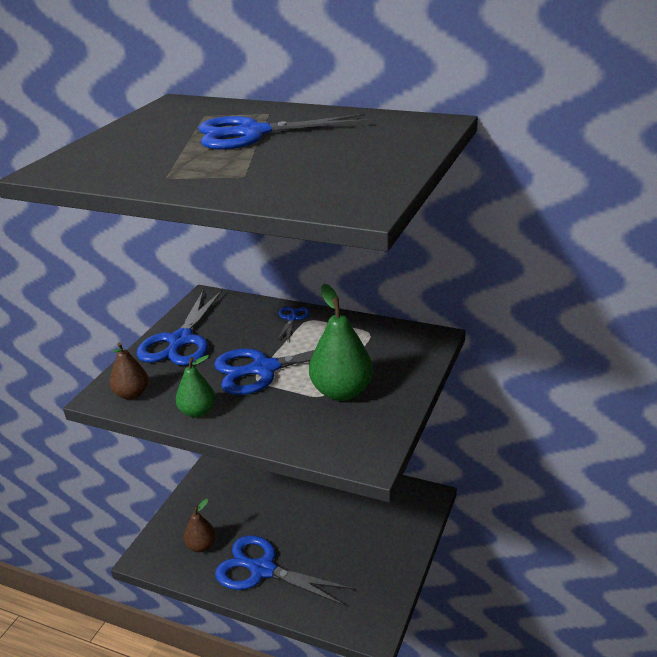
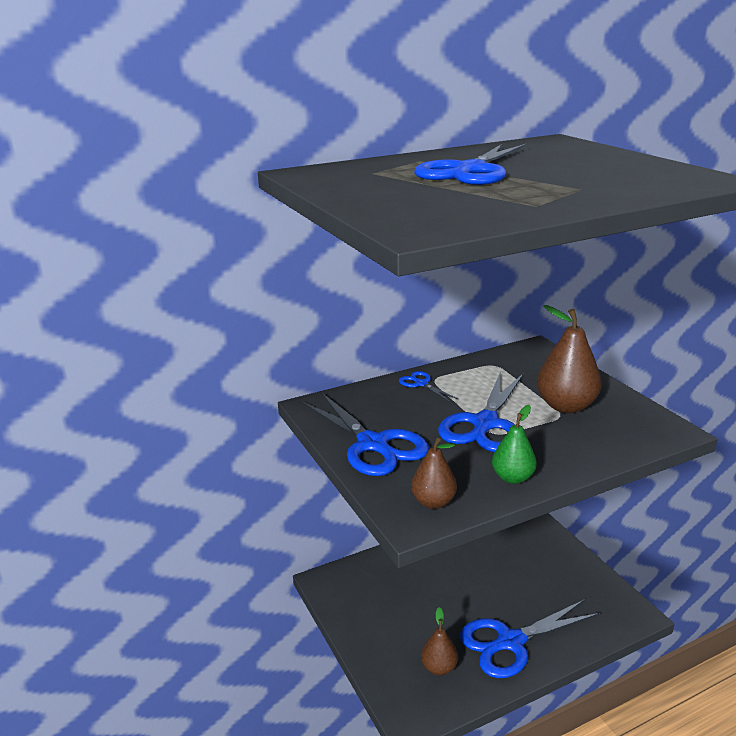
camera: 50 degrees left, 5 degrees down
(341, 392) = (565, 406): green pear -> brown pear

